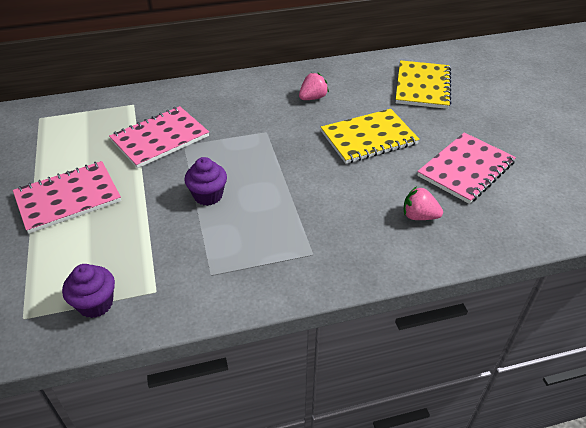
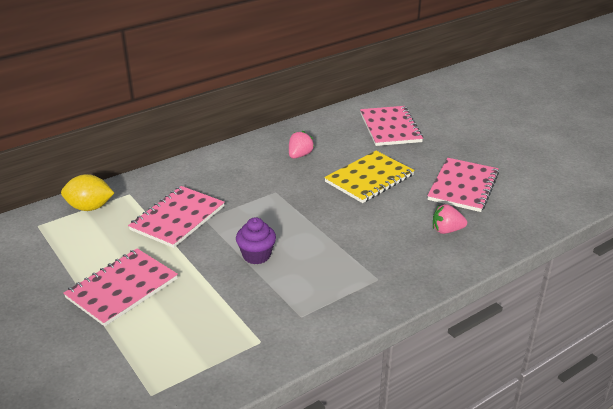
camera: 20 degrees left, 10 degrees down
(92, 110) = (90, 207): none -> yellow lemon
(95, 304) = (212, 365): purple cupcake -> none
(422, 86) = (390, 128): yellow notebook -> pink notebook

